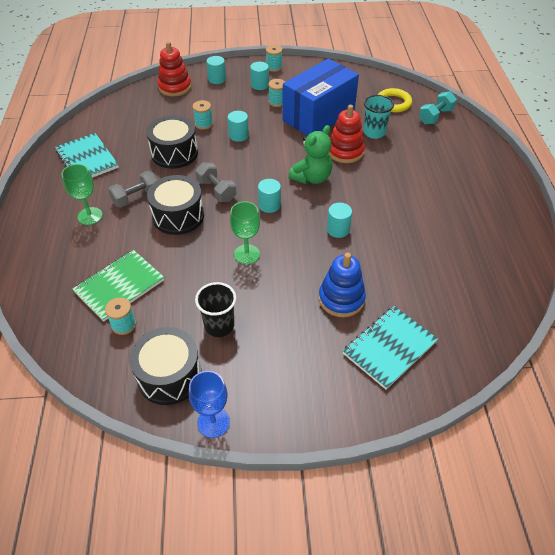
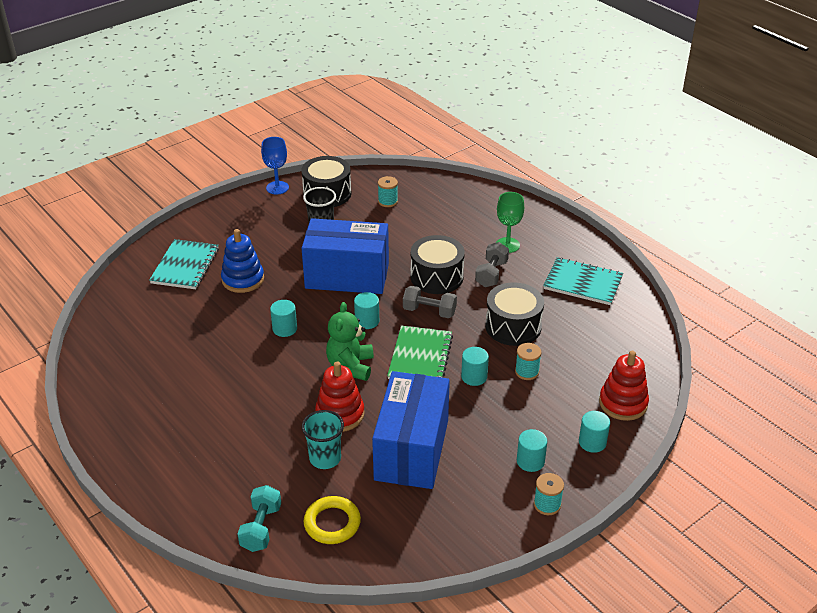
camera: 145 degrees right, 10 degrees down
(119, 286) = (419, 217): green notebook -> green notebook (420, 357)
(247, 254) = (347, 276): green goblet -> blue box
(277, 102) = (481, 445): turquoise spool -> none

